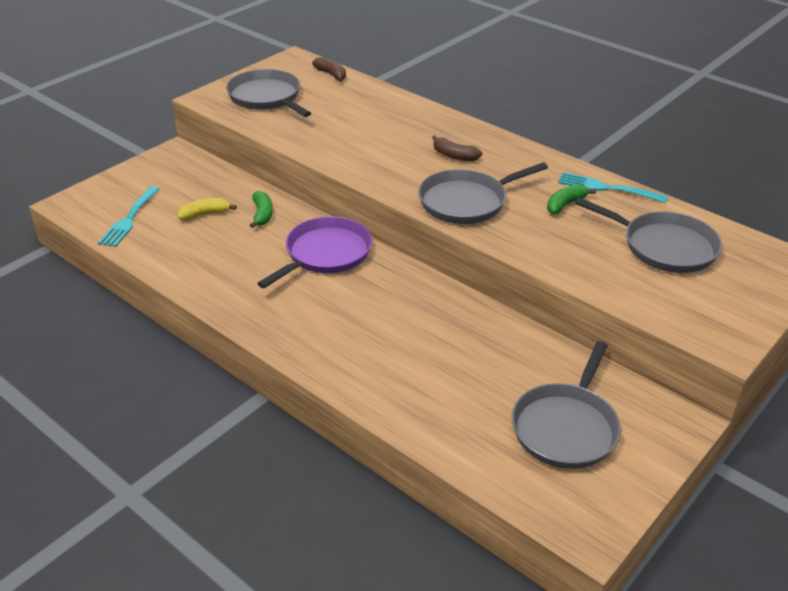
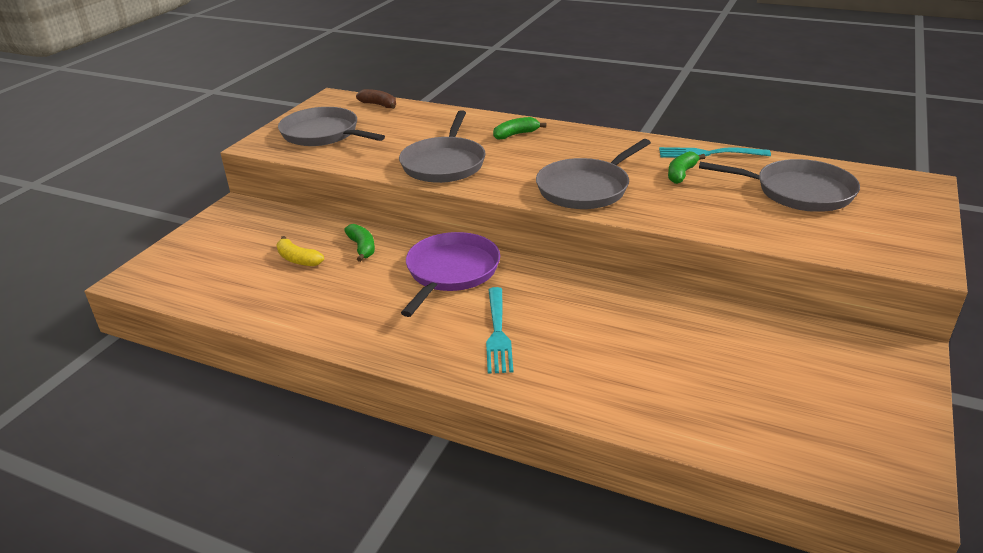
camera: 15 degrees left, 5 degrees down
(129, 219) = (213, 280): turquoise fork -> turquoise fork (497, 333)
(204, 214) = (298, 259): yellow banana -> yellow banana turned 105 degrees counterclockwise
(438, 131) = (516, 134): none -> green banana
(454, 156) = (546, 152): brown banana -> none
(566, 427) = (803, 386): grey pan -> grey pan (444, 164)

